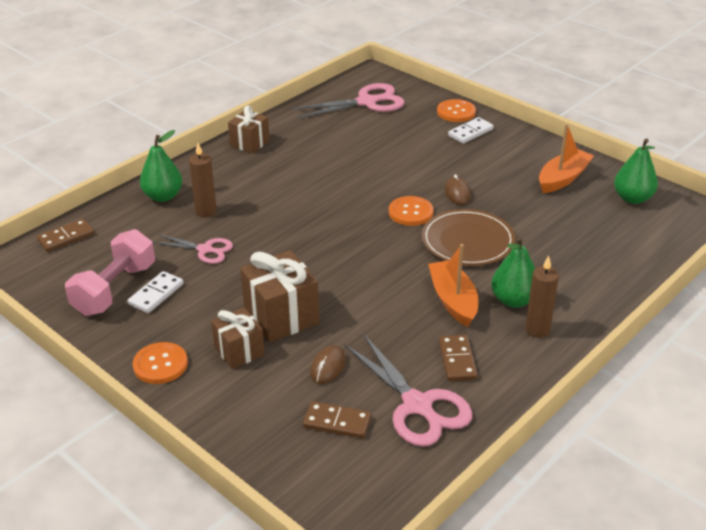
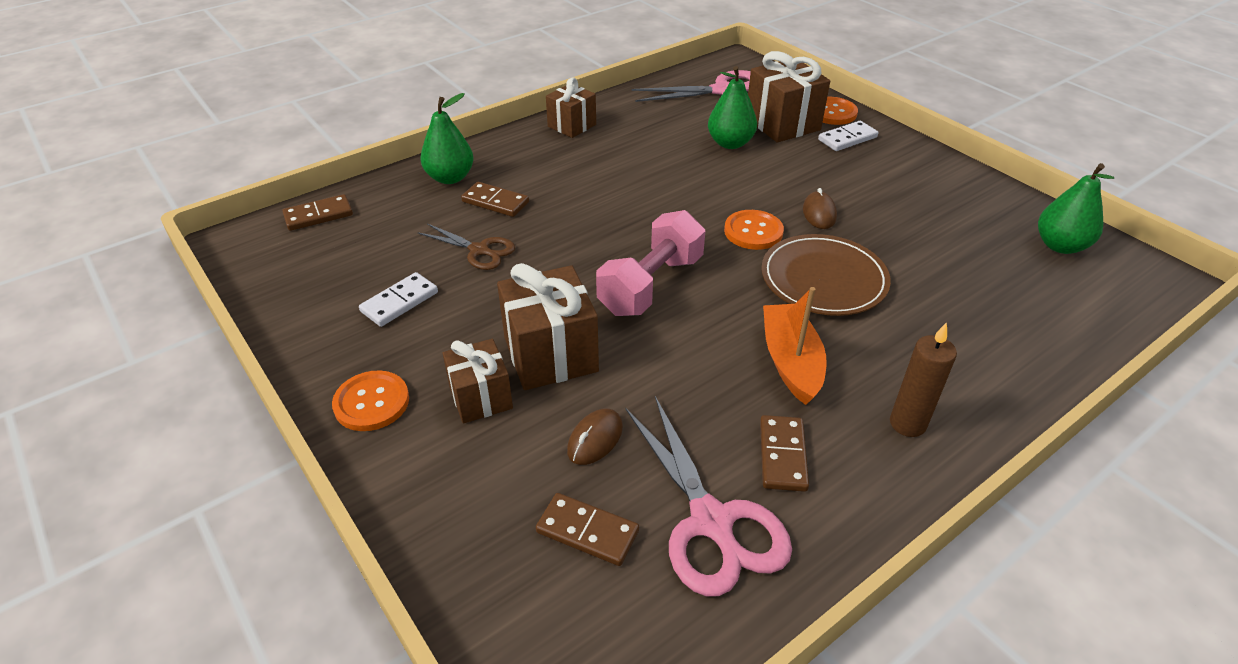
camera: 10 degrees right, 5 degrees up
(115, 289) = (351, 289): pink dumbbell -> pink dumbbell (651, 285)
(205, 250) = (479, 250): pink scissors -> brown scissors
(206, 211) = (495, 202): brown candle -> brown domino
(418, 125) = (782, 124): none -> brown gift
(513, 300) = (877, 373): green pear -> green pear (730, 143)
(563, 178) = (964, 208): orange boat -> none

